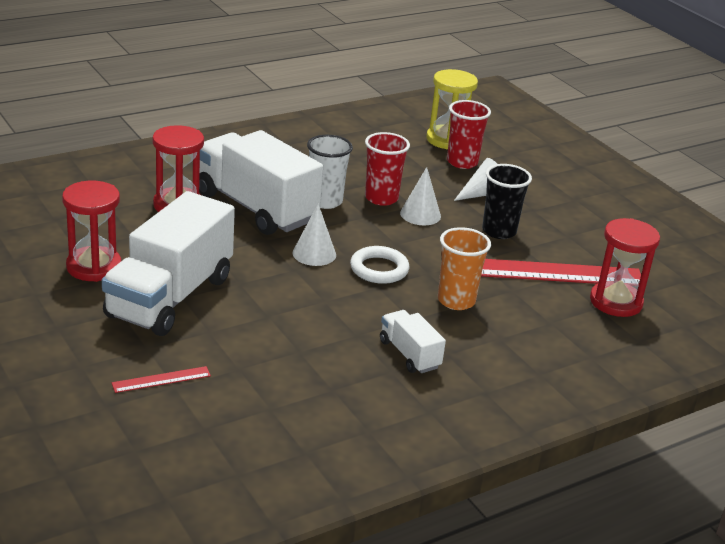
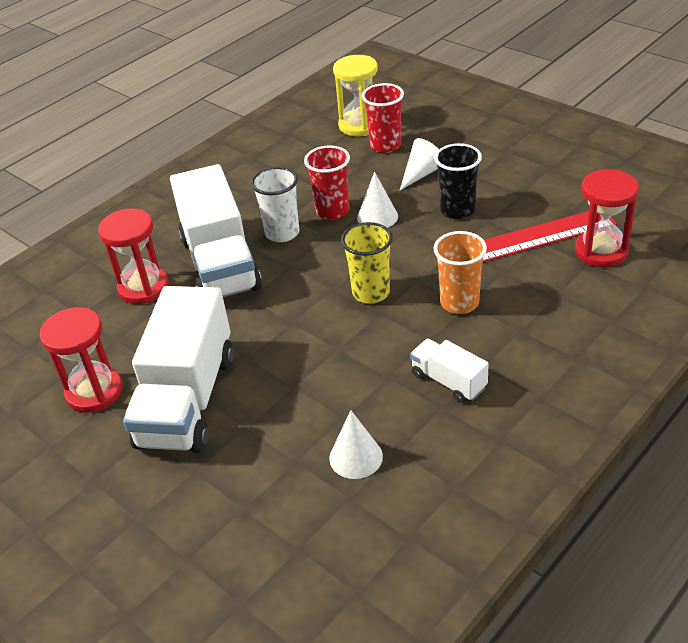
camera: 10 degrees left, 10 degrees up
(161, 379) = (226, 504): red ruler -> none
(256, 207) = (220, 263): white truck -> white truck turned 135 degrees counterclockwise
(314, 253) = (301, 297): white cone -> white cone (356, 457)
(379, 269) = (371, 293): white ring -> yellow cup

